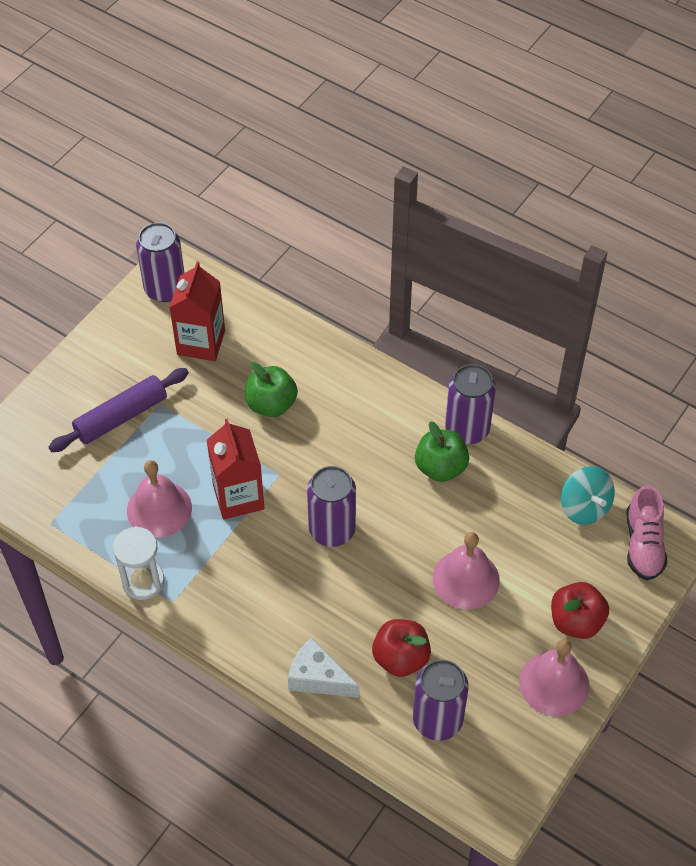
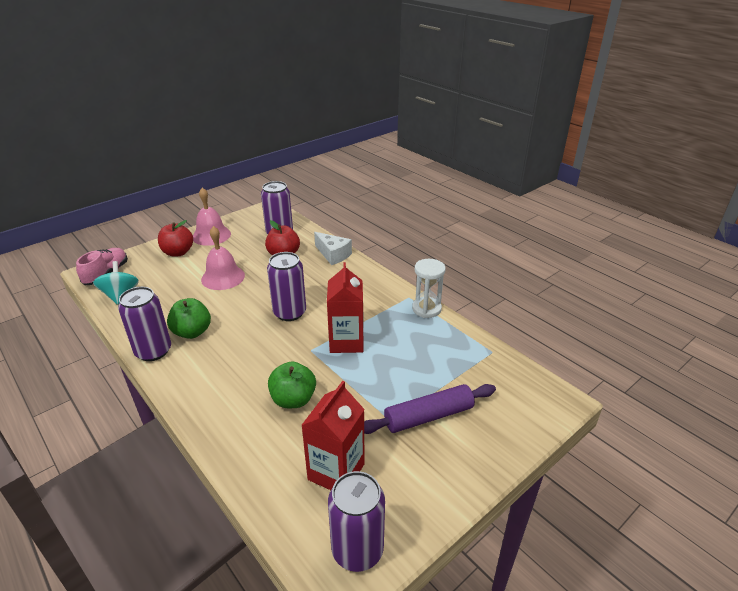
camera: 165 degrees left, 20 degrees down
(159, 509) = (407, 345): pink bell -> none

